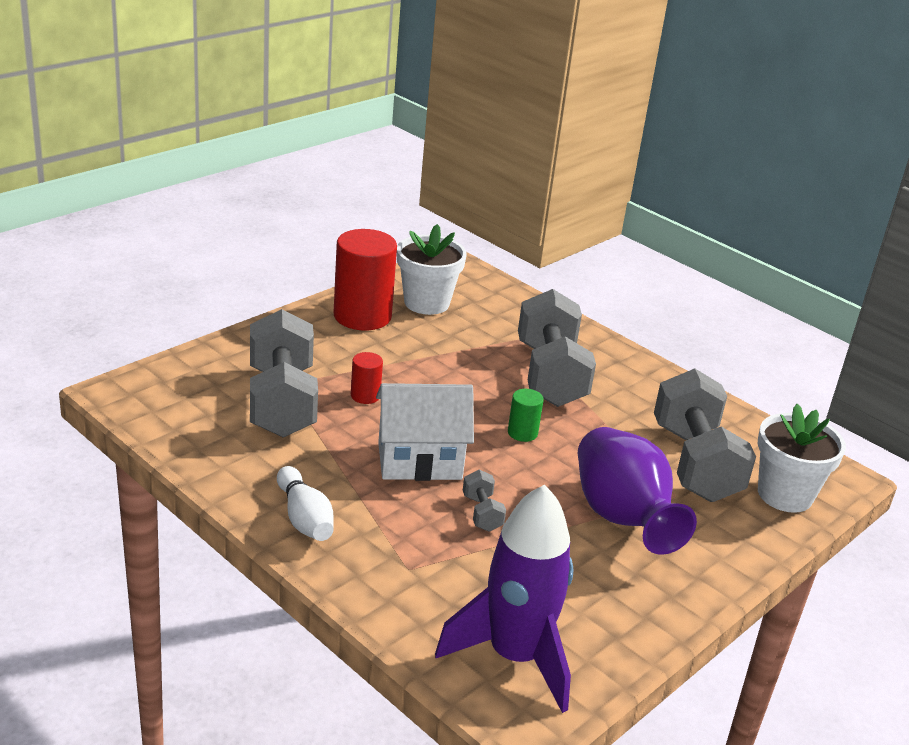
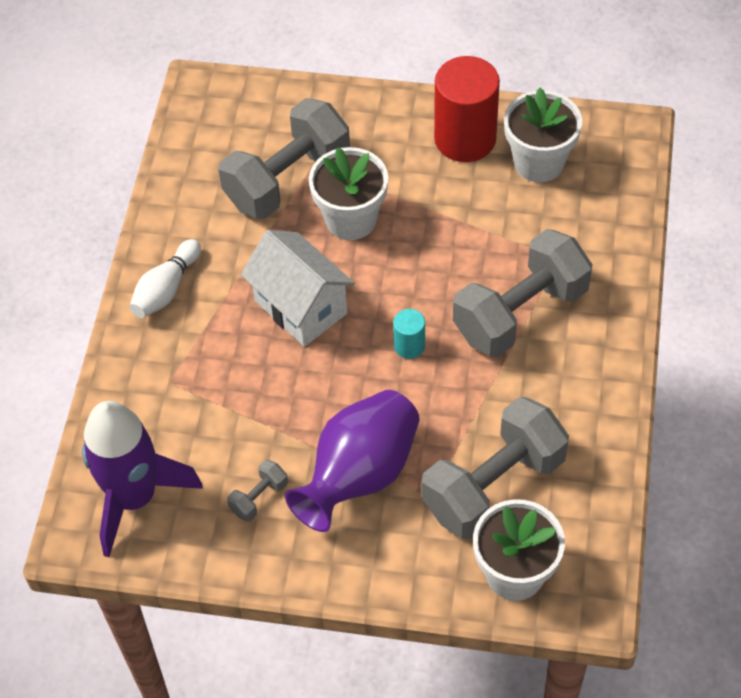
camera: 60 degrees right, 25 degrees up
(365, 396) = (351, 219): red cylinder -> white flower pot
(482, 513) = (275, 384): grey dumbbell -> grey dumbbell (259, 498)
(522, 433) = (409, 346): green cylinder -> turquoise cylinder

